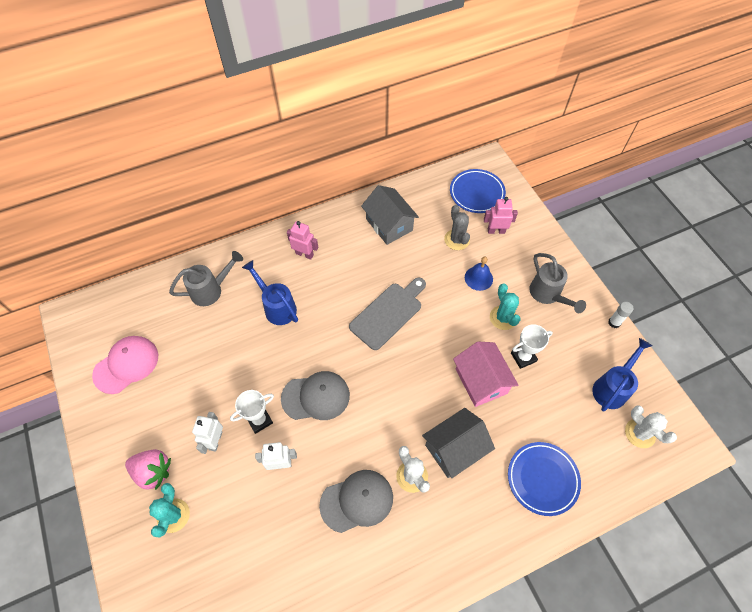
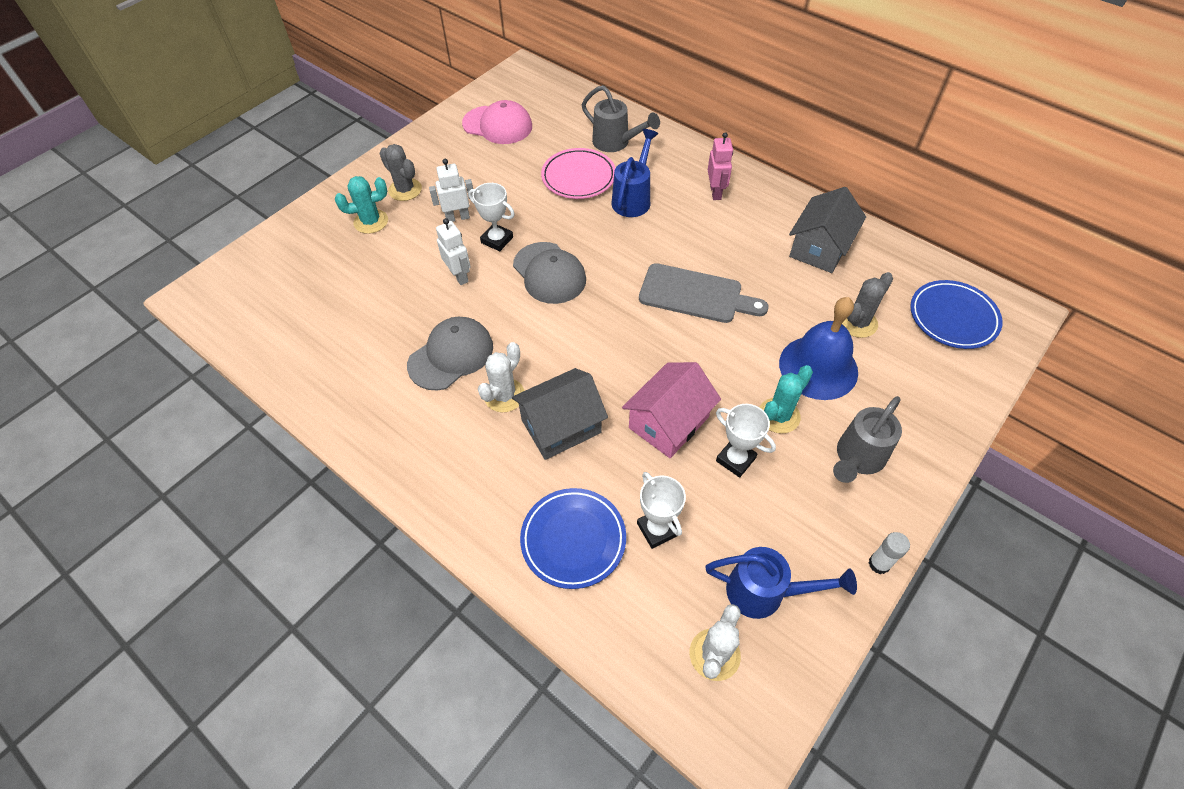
camera: 65 degrees right, 5 degrees down
(153, 472) = (405, 190): pink strawberry -> grey cactus
(230, 332) = (578, 177): none -> pink plate
(357, 501) = (451, 355): grey cap -> grey cap turned 90 degrees counterclockwise
(455, 449) = (561, 426): grey house -> grey house turned 60 degrees counterclockwise
(478, 278) = (818, 367): blue bell -> blue bell, size x1.81
(496, 231) = (910, 361): pink robot -> none
(553, 425) = (657, 529): none -> white trophy

